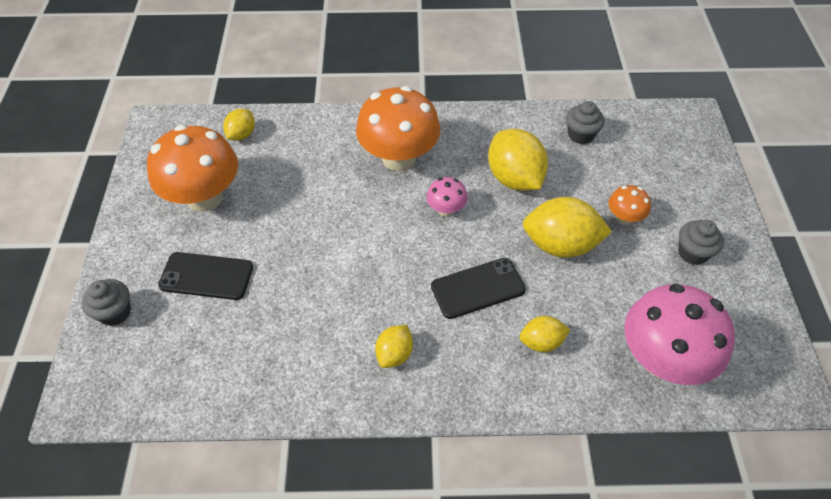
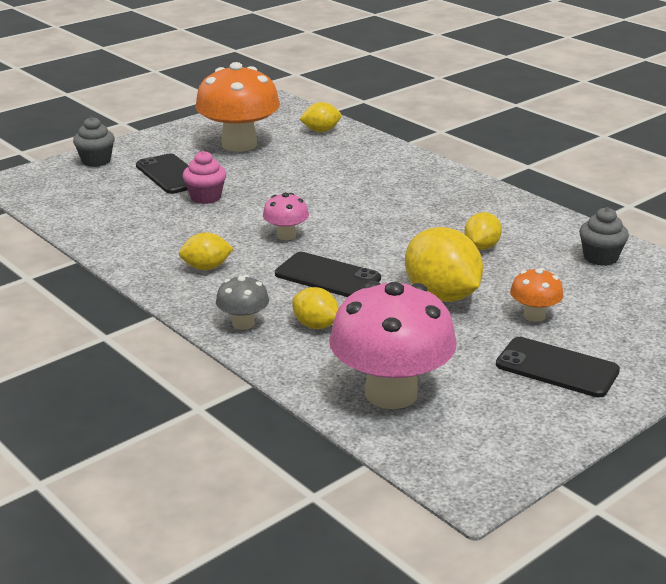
camera: 50 degrees right, 25 degrees down
(275, 279) = (205, 197): none -> pink cupcake
(399, 158) = (409, 192): orange mushroom -> none
(446, 210) = (389, 232): pink mushroom -> pink mushroom (286, 235)
(502, 385) = (243, 323): none -> grey mushroom
(514, 178) = (481, 247): yellow lemon -> yellow lemon, size x0.55
(692, 253) = (557, 368): grey cupcake -> black phone

